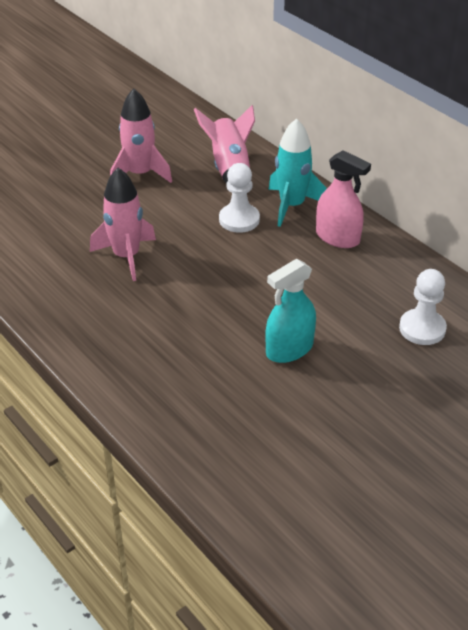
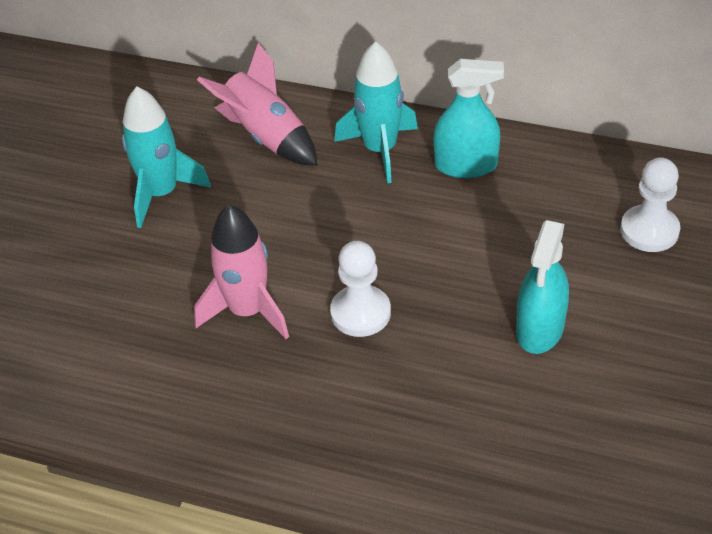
camera: 30 degrees left, 5 degrees up
(140, 174) = (161, 193): pink rocket -> turquoise rocket
(239, 220) = (337, 196): white pawn -> white pawn (360, 313)
(337, 237) = (466, 165): pink spray bottle -> turquoise spray bottle

